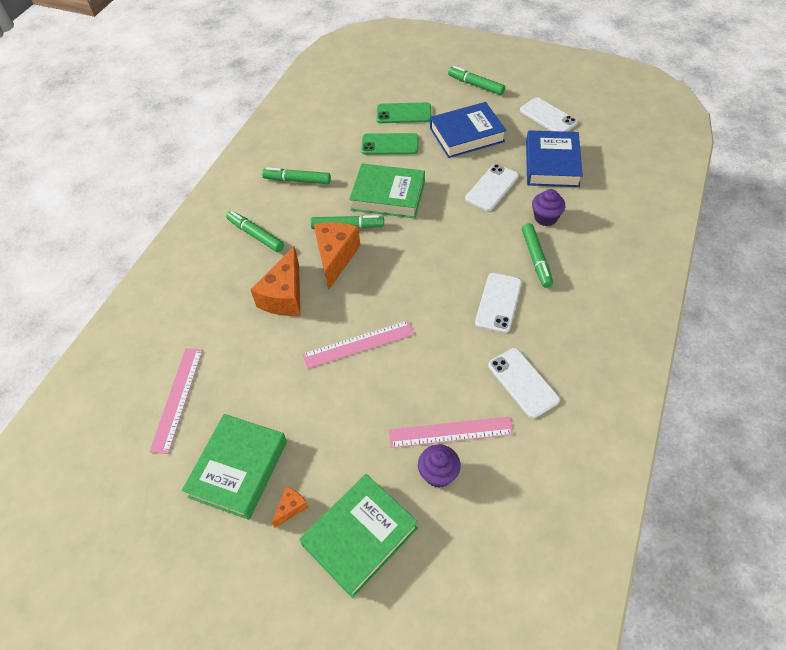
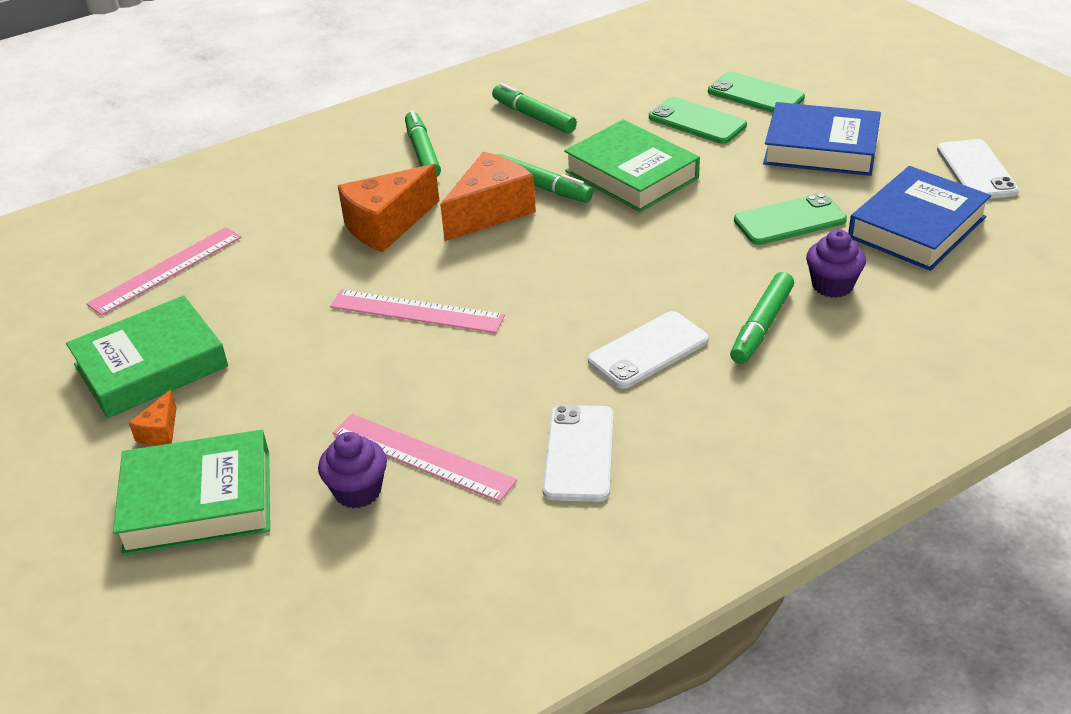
camera: 35 degrees right, 15 degrees down
(291, 508) = (160, 432): orange cheese -> orange cheese turned 120 degrees clockwise
(475, 85) = (901, 97): green marker -> none
(492, 187) = (790, 220): white phone -> green phone

